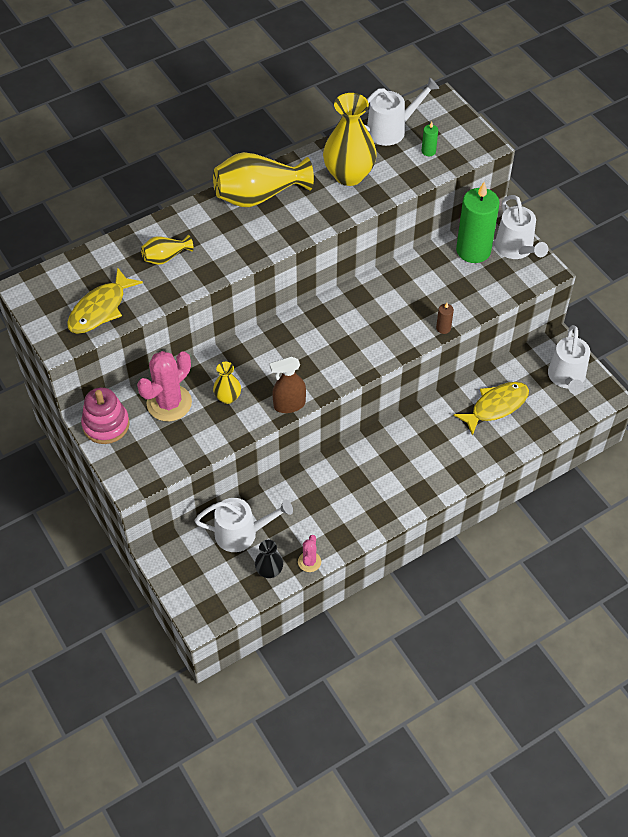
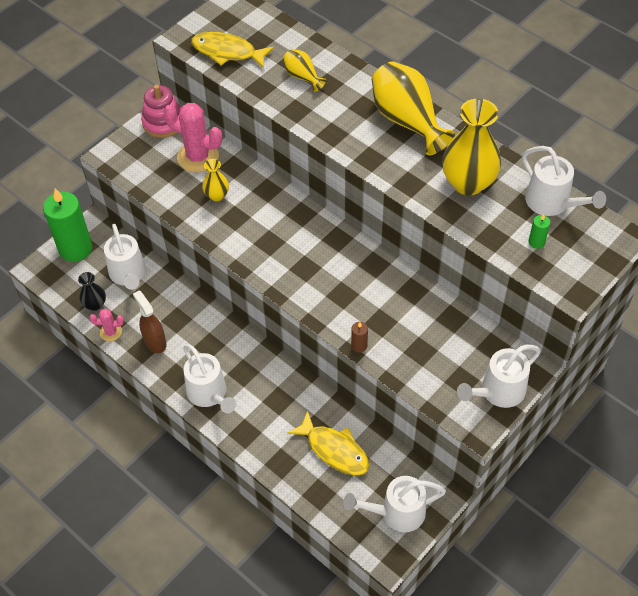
camera: 75 degrees right, 0 degrees up
(289, 405) = (222, 242): brown spray bottle -> brown spray bottle (155, 342)
(410, 489) = (209, 394): none -> white watering can
(473, 250) = (478, 351): green candle -> green candle (75, 248)

